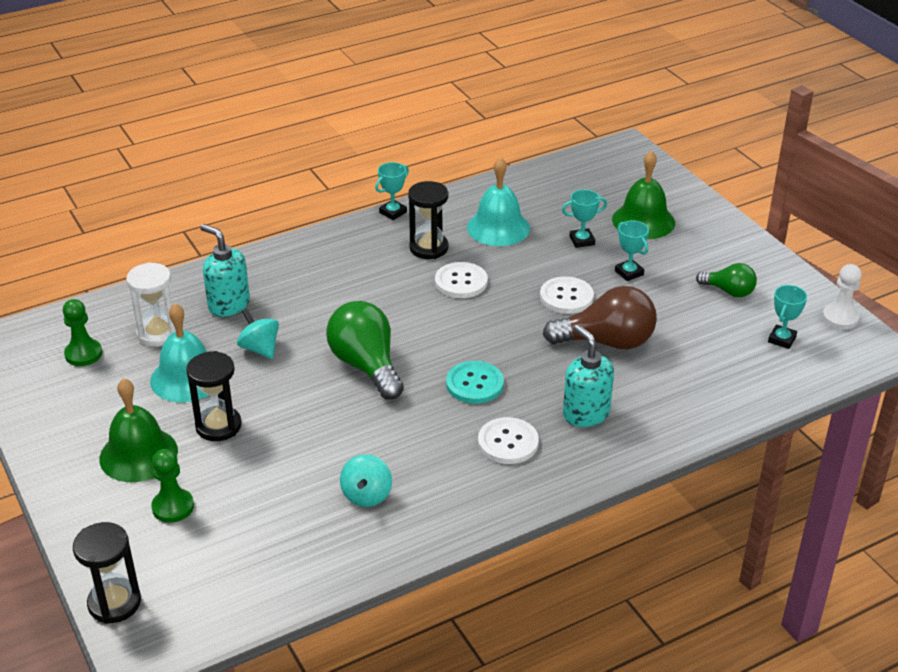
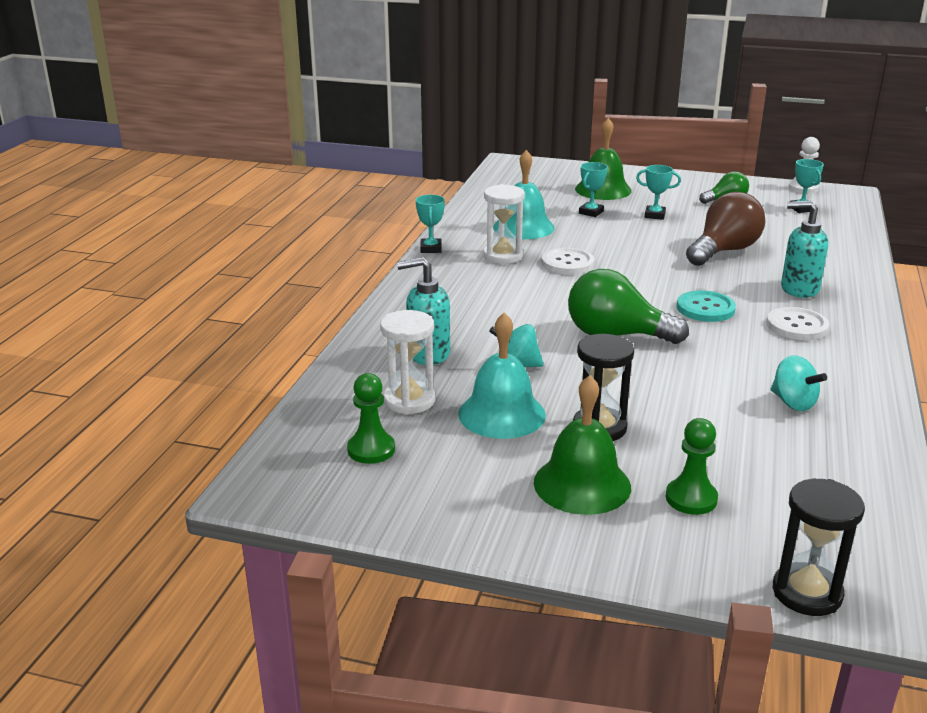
camera: 45 degrees left, 10 degrees down
(429, 248) = (503, 256): black hourglass -> white hourglass
(566, 297) = (649, 241): white button -> none

